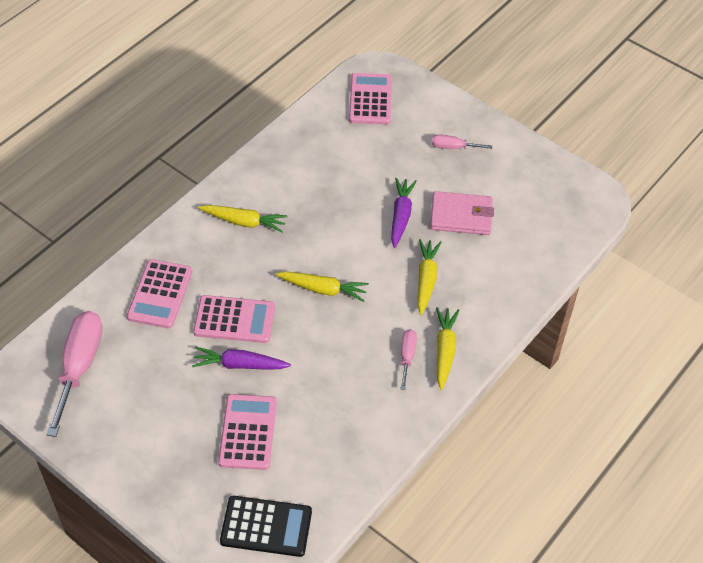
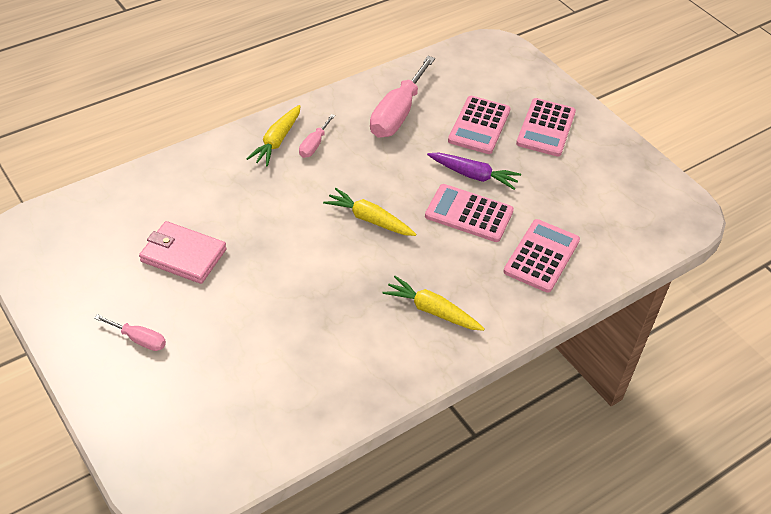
camera: 165 degrees left, 5 degrees down
(79, 366) = (629, 210): pink screwdriver -> pink screwdriver (397, 114)
(266, 526) = (480, 67): black calculator -> none
(370, 99) = (205, 441): pink calculator -> pink calculator (546, 128)
(401, 216) = (250, 272): purple carrot -> none
(426, 279) = (260, 202): yellow carrot -> none

